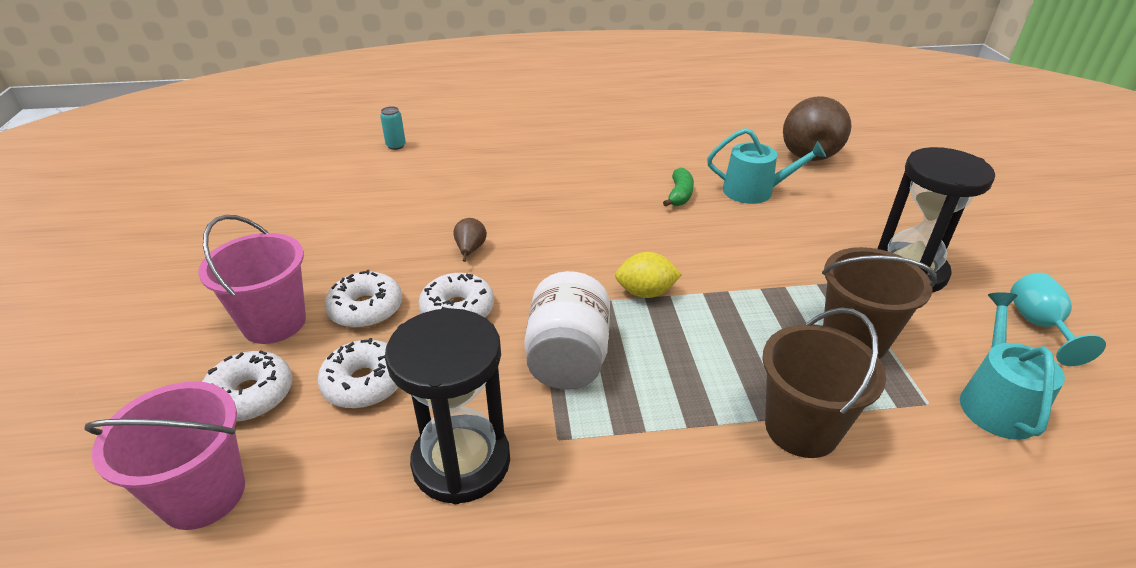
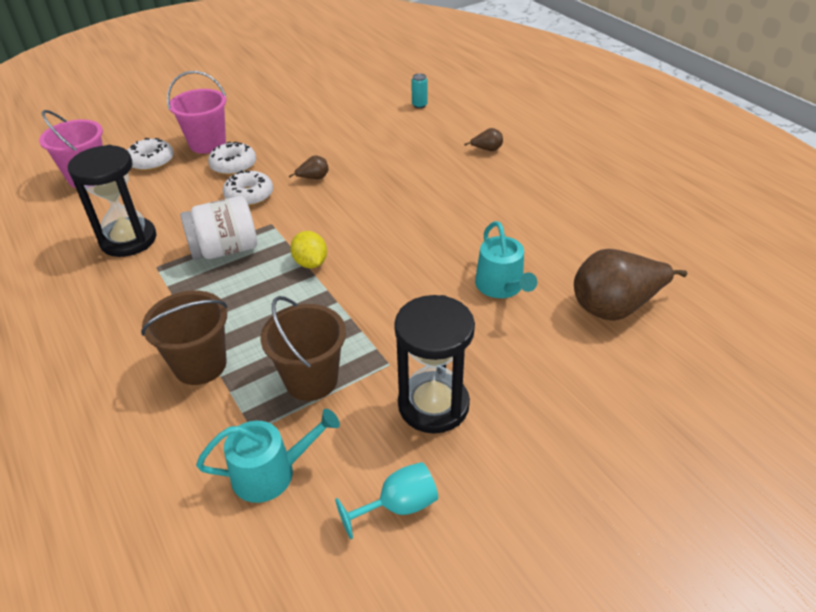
camera: 65 degrees right, 5 degrees up
(364, 383) = (173, 189): white donut -> none
(528, 136) = (487, 150): none -> brown pear
(679, 195) = (458, 246): green banana -> none

